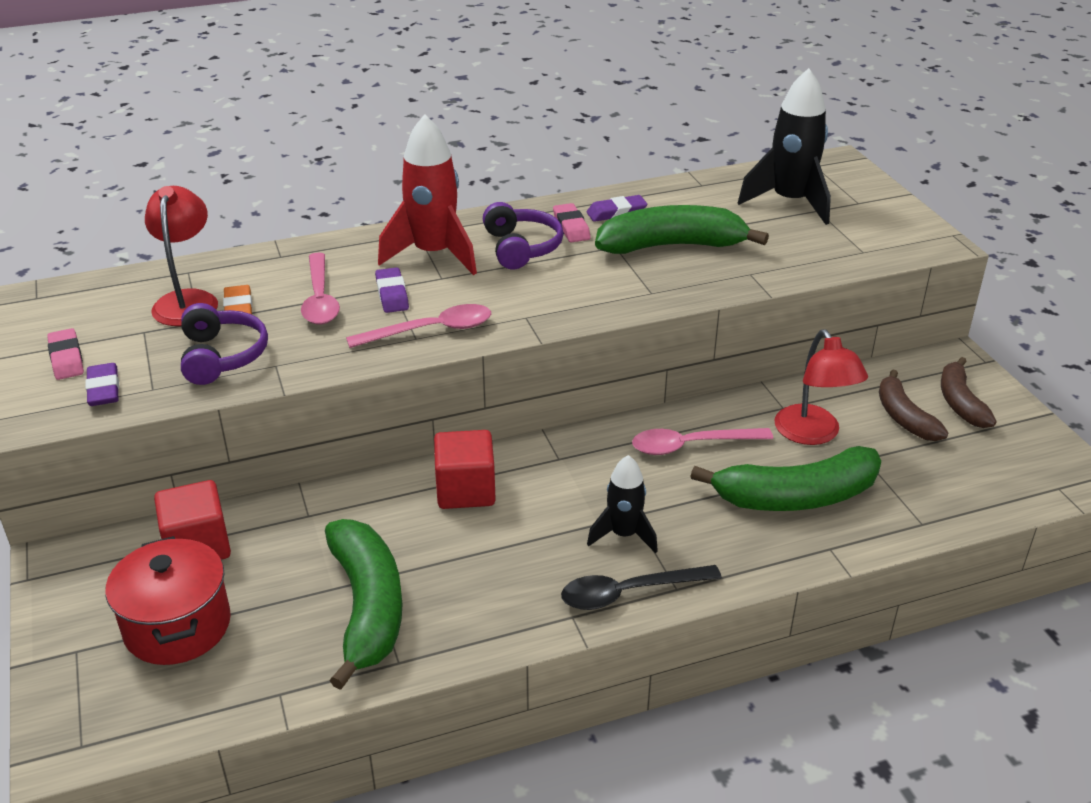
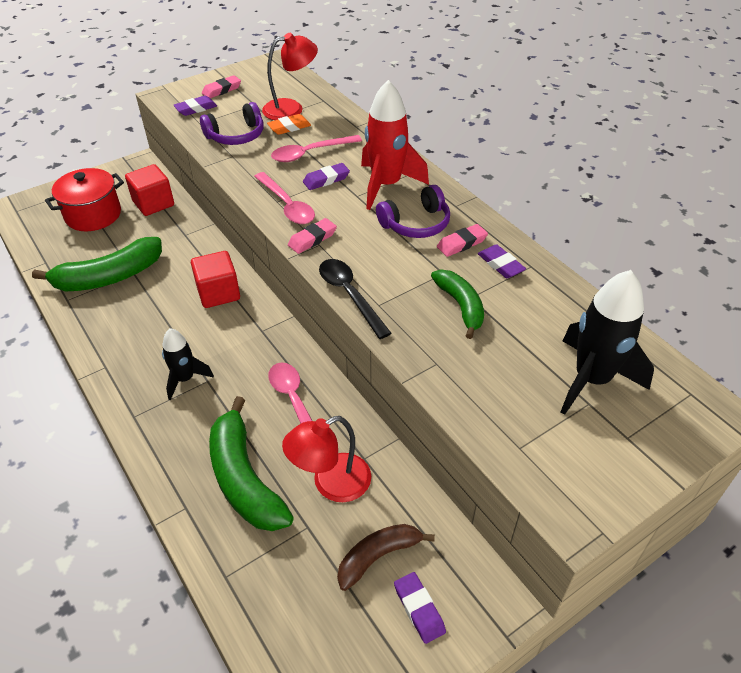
camera: 75 degrees right, 10 degrees up
(513, 320) = (312, 239): none -> pink eraser
(629, 593) = (127, 391): black spoon -> black spoon (350, 295)
(671, 246) = (460, 306): green banana -> green banana, size x0.61
(960, 402) = (419, 609): brown banana -> purple eraser

